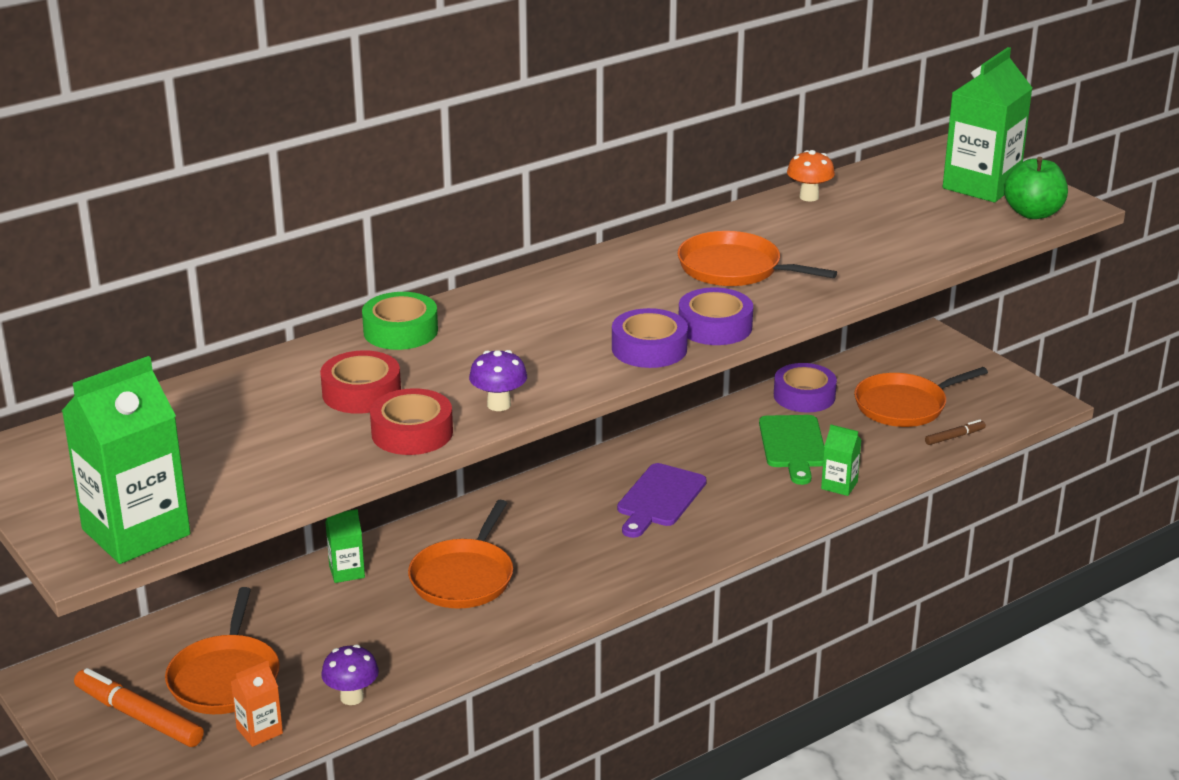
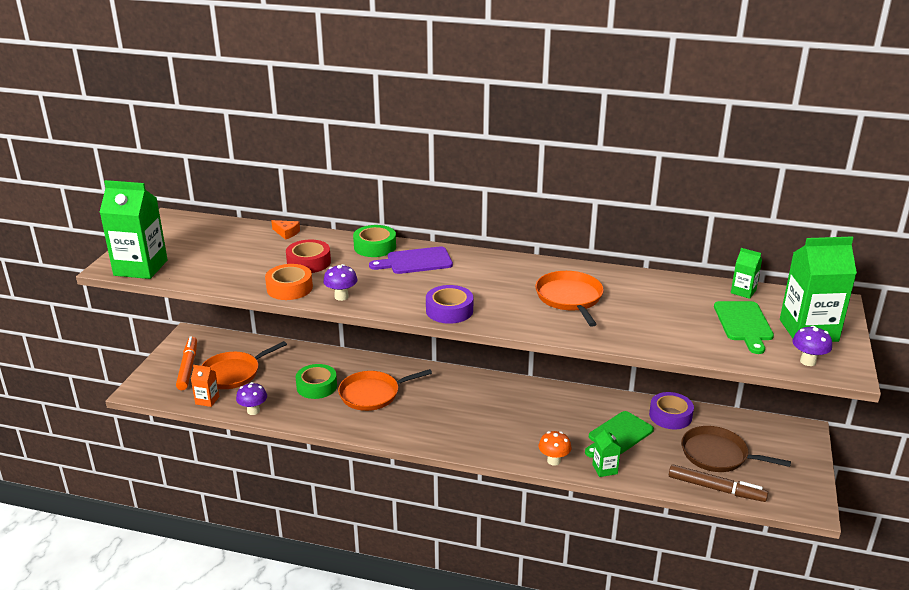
camera: 50 degrees right, 0 degrees up
(240, 377) = (286, 233): none -> orange cheese
(347, 572) = (339, 362): green carton -> green carton (743, 291)
(376, 616) = (317, 386): none -> green tape
(412, 432) = (289, 288): red tape -> orange tape
(659, 498) = (509, 416): purple cutting board -> purple cutting board (416, 261)
(715, 327) = (499, 318): purple tape -> none
(809, 197) = (688, 285): orange mushroom -> orange mushroom (553, 461)
(904, 405) = (717, 455): orange pan -> brown pan
(925, 208) = (743, 324): none -> green cutting board
(954, 437) = (716, 489): brown marker -> brown marker, size x1.91
(1033, 213) = (808, 361): green apple -> purple mushroom

